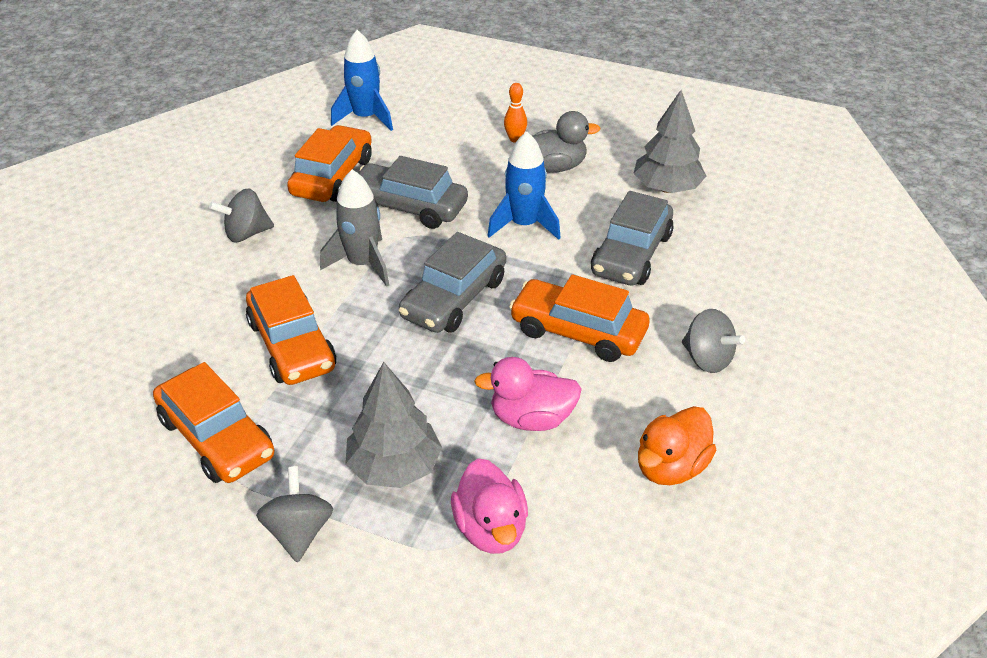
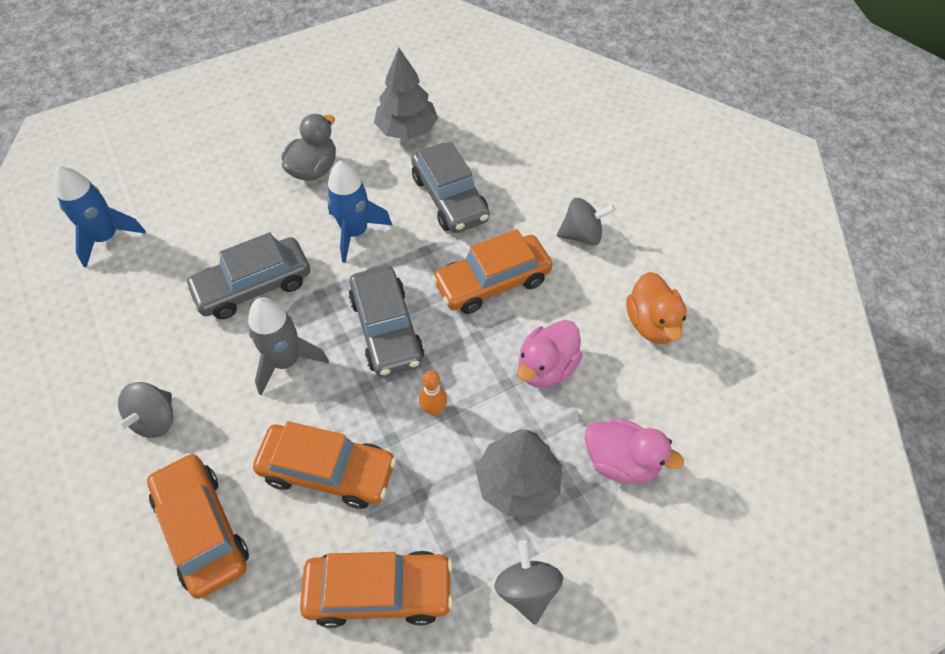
camera: 50 degrees left, 15 degrees up
(299, 532) = (527, 589): grey spinning top -> grey spinning top turned 45 degrees clockwise
(332, 176) = (155, 310): orange car -> orange car (202, 529)
(515, 139) = (254, 168): orange bowling pin -> orange bowling pin (434, 409)

